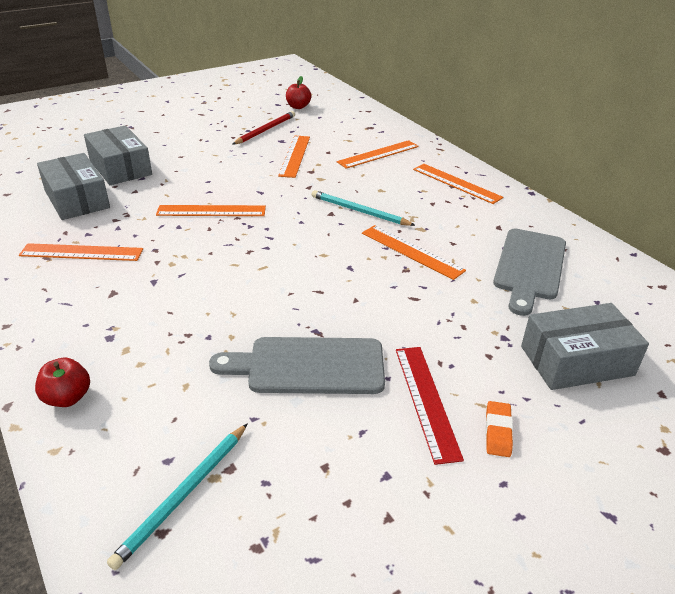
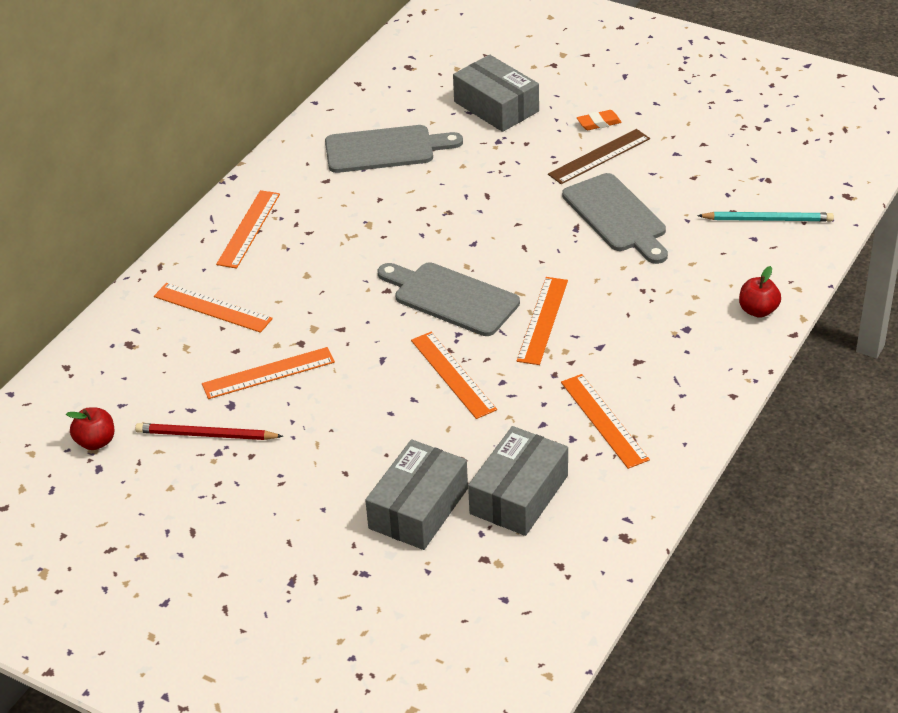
camera: 115 degrees left, 5 degrees up
(292, 235) = (451, 298): none -> grey cutting board
(359, 211) = (366, 273): turquoise pencil -> none
(411, 251) = (416, 217): orange ruler -> orange ruler (542, 320)
(426, 401) = (599, 156): red ruler -> brown ruler

